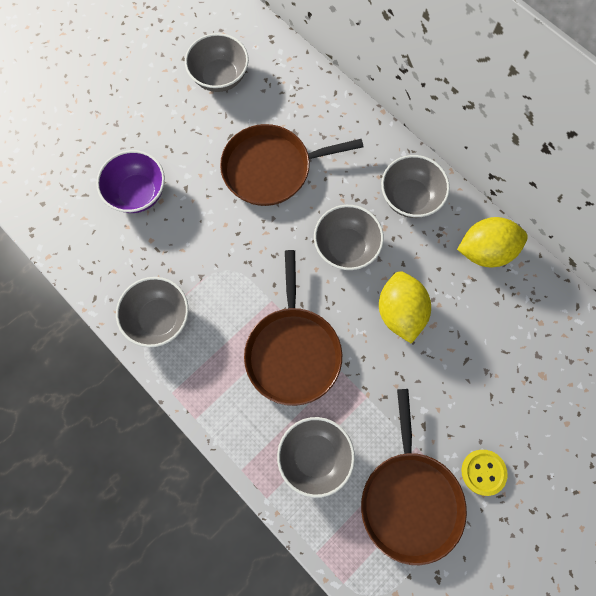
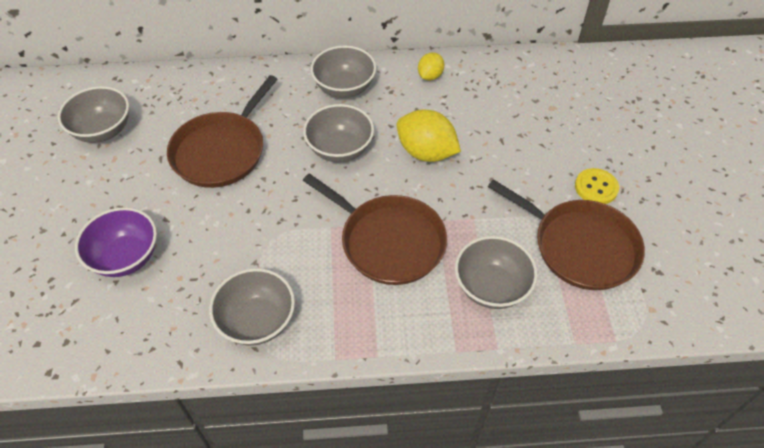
camera: 50 degrees left, 20 degrees down
(485, 251) = (430, 76): yellow lemon -> yellow lemon, size x0.56

